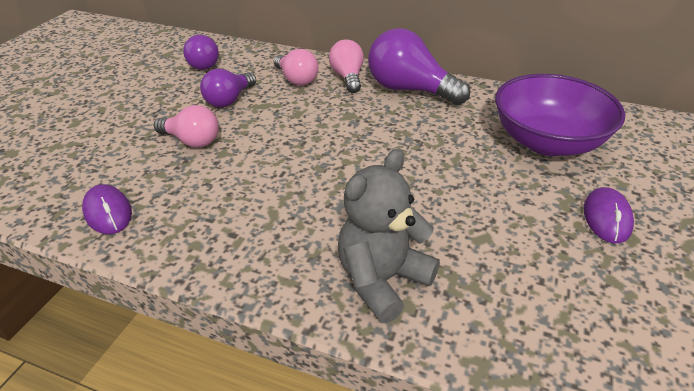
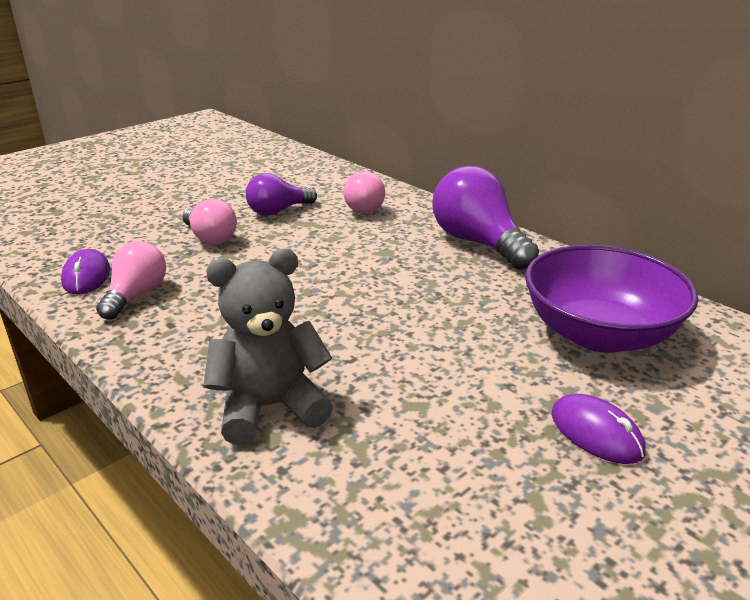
camera: 25 degrees right, 10 degrees down
(205, 63) = (286, 175): purple light bulb -> none
(348, 77) = (419, 216): pink light bulb -> pink light bulb (136, 295)
(606, 218) = (596, 433): purple mouse -> purple mouse turned 75 degrees counterclockwise

